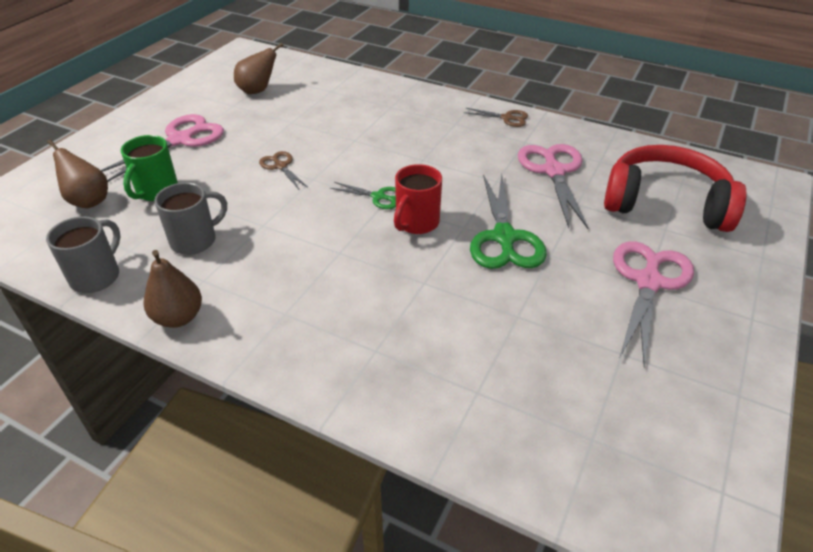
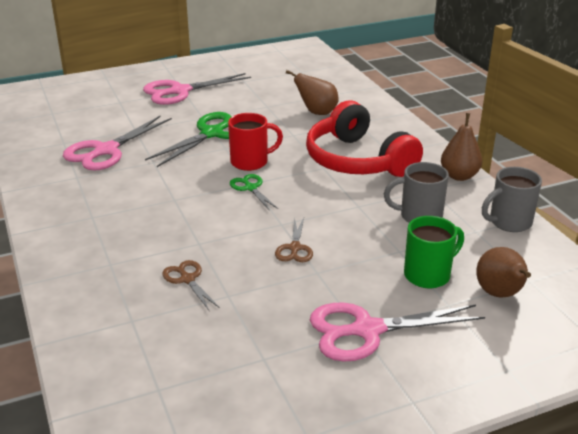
camera: 140 degrees left, 10 degrees down
(257, 91) = (210, 370): brown pear -> brown pear (317, 112)
(507, 118) = (45, 201): brown scissors -> brown scissors (187, 279)
(665, 203) = (89, 110): red headphones -> red headphones (357, 160)

